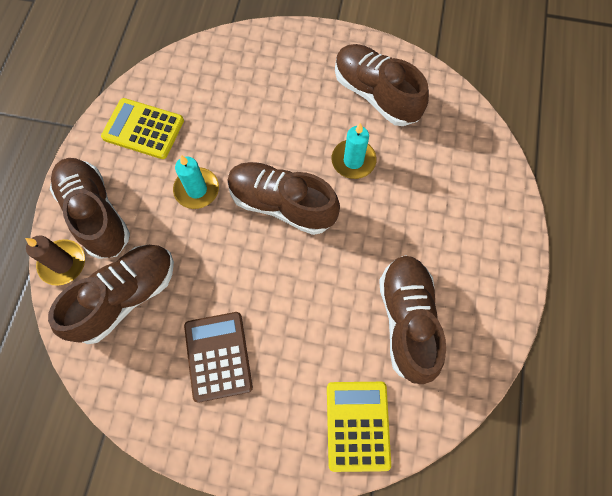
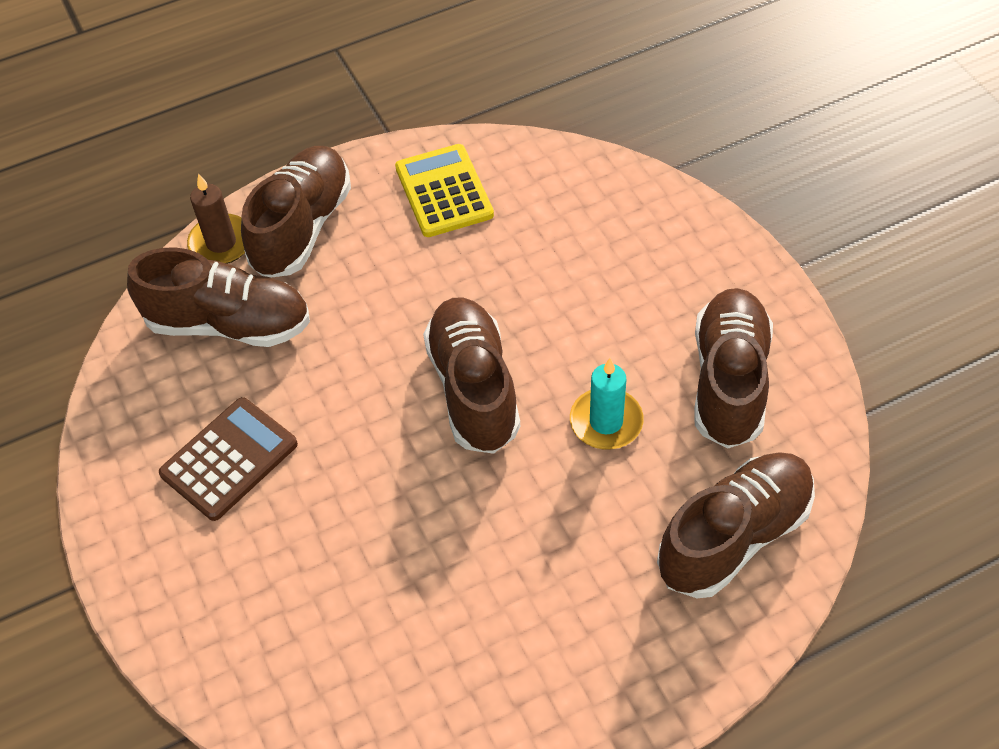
camera: 55 degrees right, 15 degrees down
(197, 189) = (415, 294): turquoise candle -> none
(357, 425) = (255, 663): yellow calculator -> none
(407, 320) = (436, 630): brown shoe -> brown shoe (734, 536)

